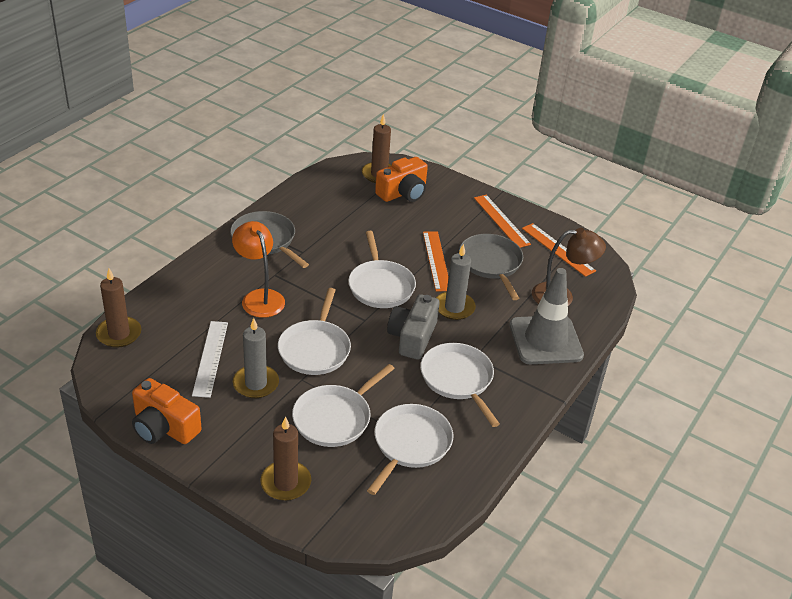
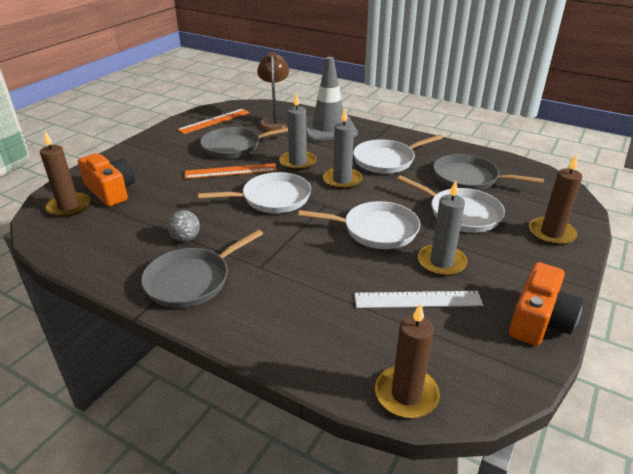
camera: 90 degrees left, 5 degrees down
(259, 297) = (304, 274): orange lamp -> none
(322, 236) = (185, 238): none -> grey ball
(410, 444) = (468, 178): white pan -> grey pan
(412, 337) = (342, 180): grey camera -> grey candle
(501, 221) = (170, 142): orange ruler -> none

